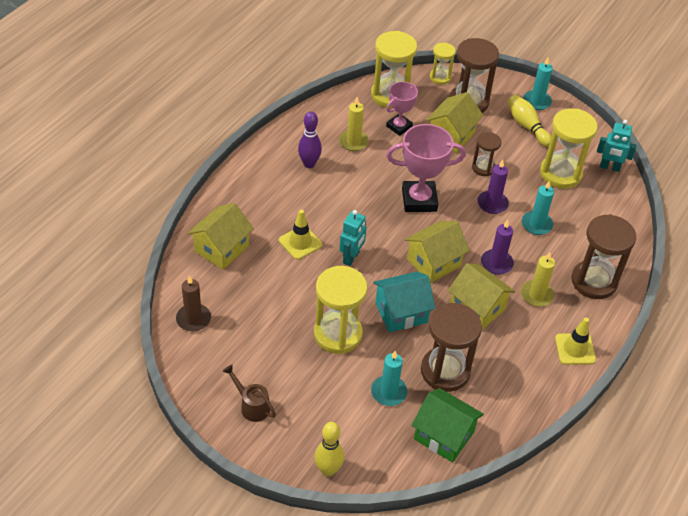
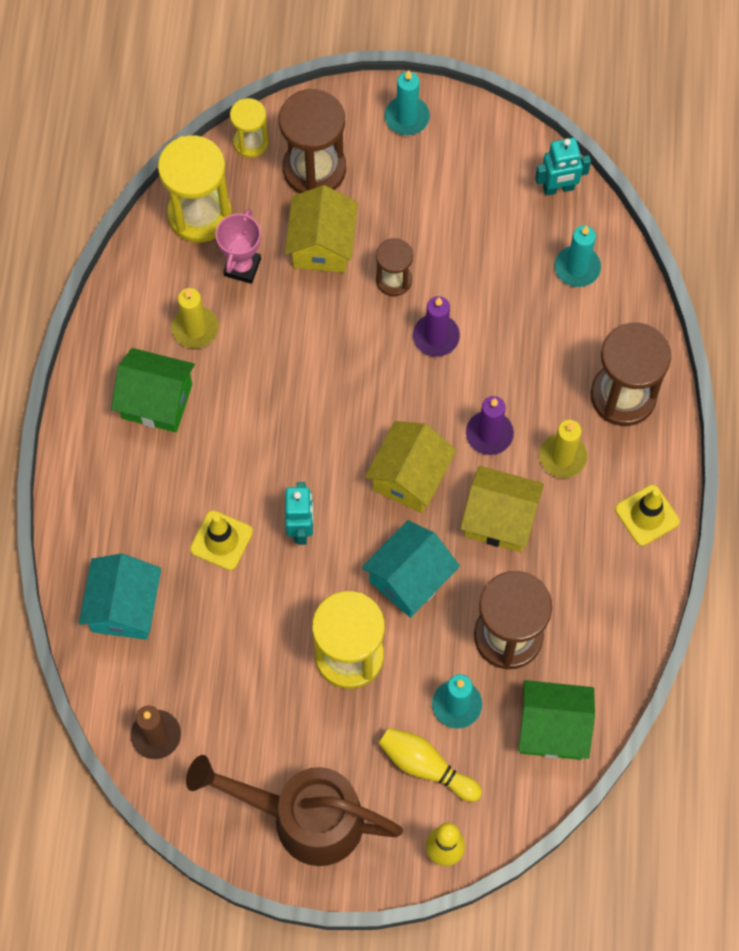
camera: 25 degrees left, 20 degrees up
(221, 248) = (124, 607): yellow house -> turquoise house
(252, 406) = (304, 817): brown watering can -> brown watering can, size x2.20
(309, 164) = (157, 401): purple bowling pin -> green house
(419, 200) = (337, 383): pink trophy -> none
(527, 126) = (415, 172): yellow bowling pin -> yellow bowling pin (426, 766)
(536, 224) = (509, 341): turquoise candle -> turquoise candle (577, 268)
(560, 173) = (499, 235): yellow hourglass -> none

